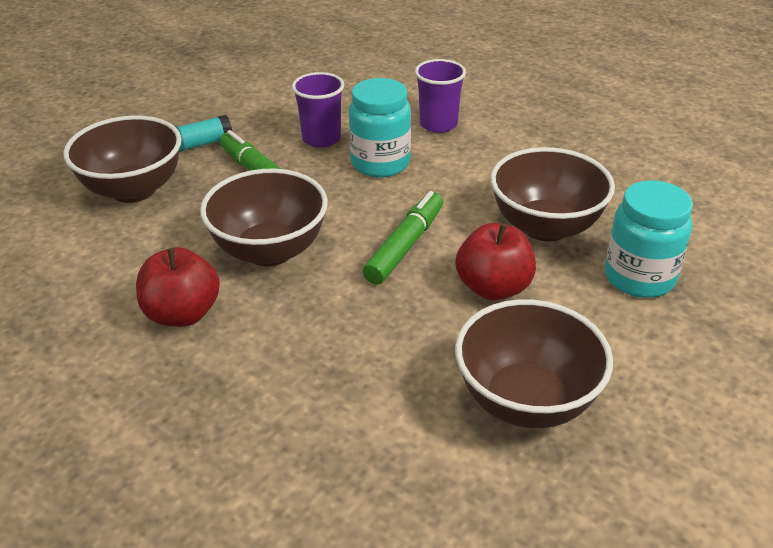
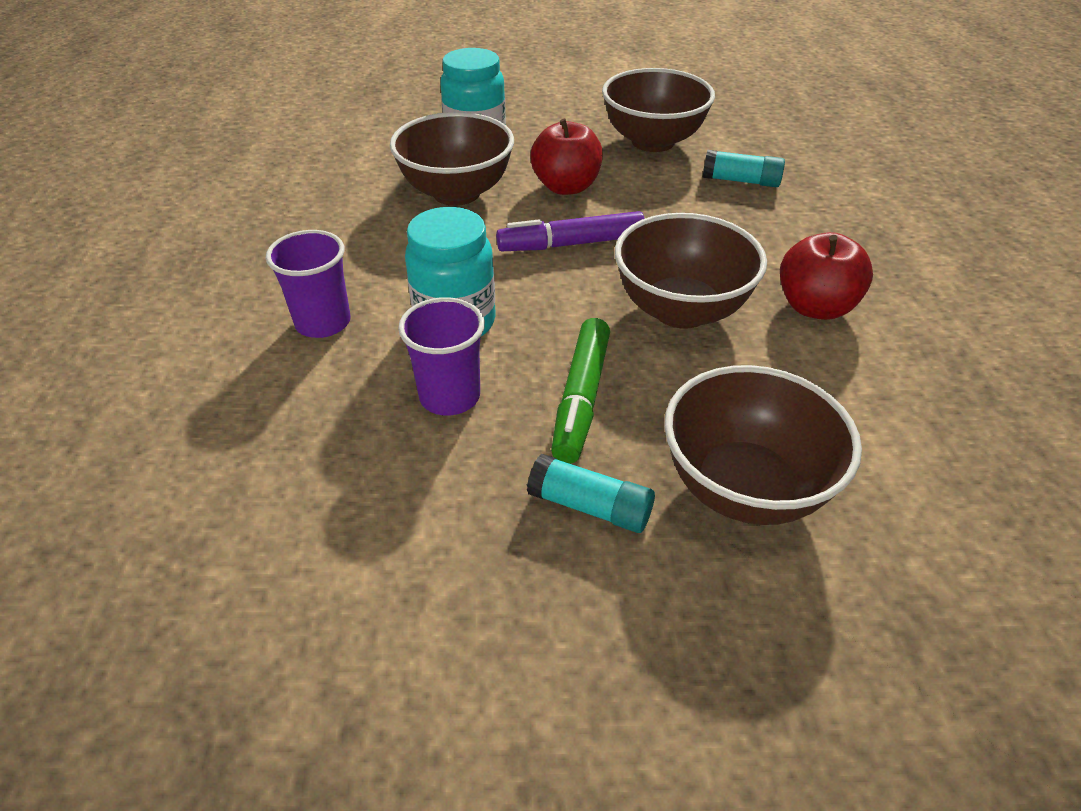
camera: 130 degrees left, 5 degrees up
(379, 410) = (740, 181): none -> turquoise glue stick
(405, 246) = (571, 244): green marker -> purple marker

